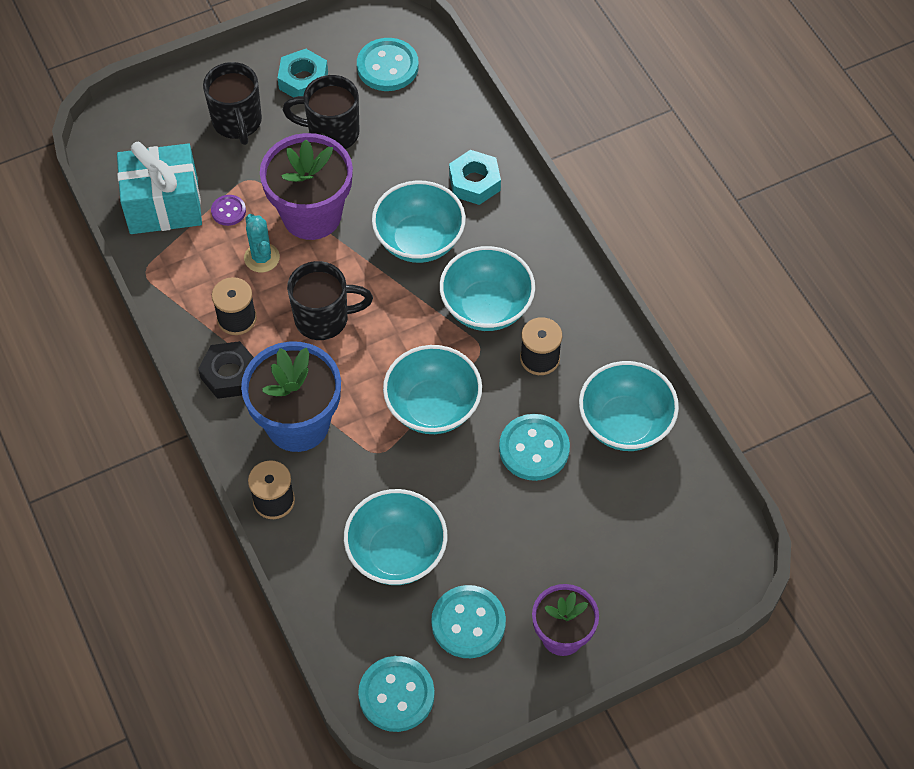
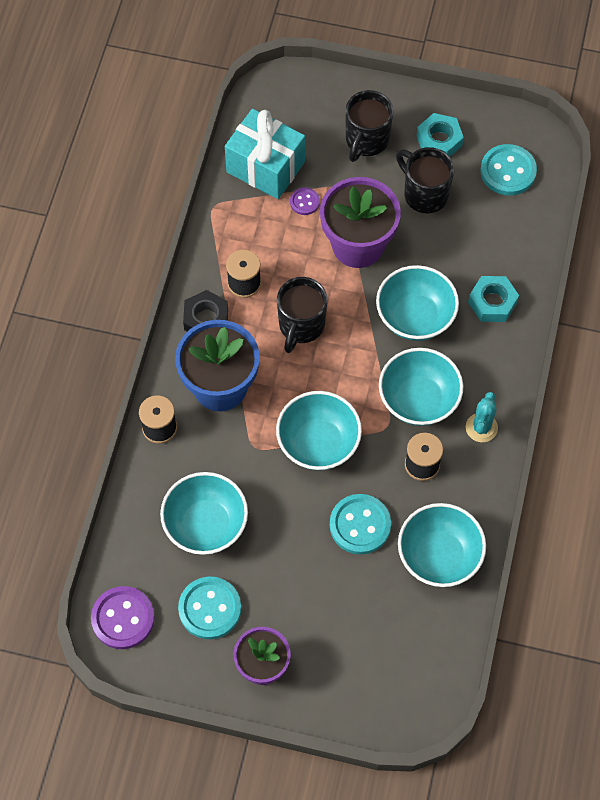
camera: 40 degrees right, 5 degrees up
(262, 258) = (297, 252): turquoise cactus -> turquoise cactus (481, 427)
(324, 319) = (301, 326): black mug -> black mug turned 75 degrees clockwise
(396, 695) = (123, 618): turquoise button -> purple button

